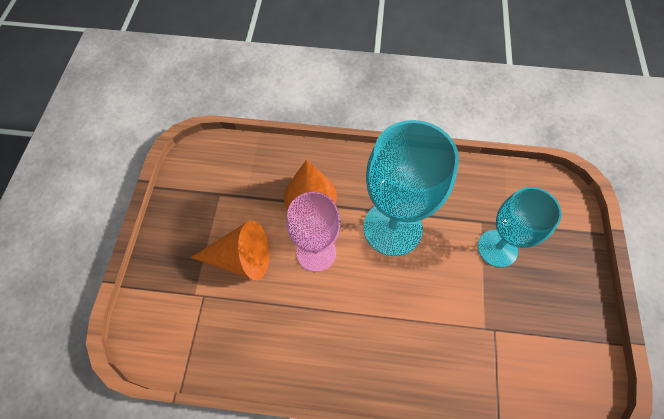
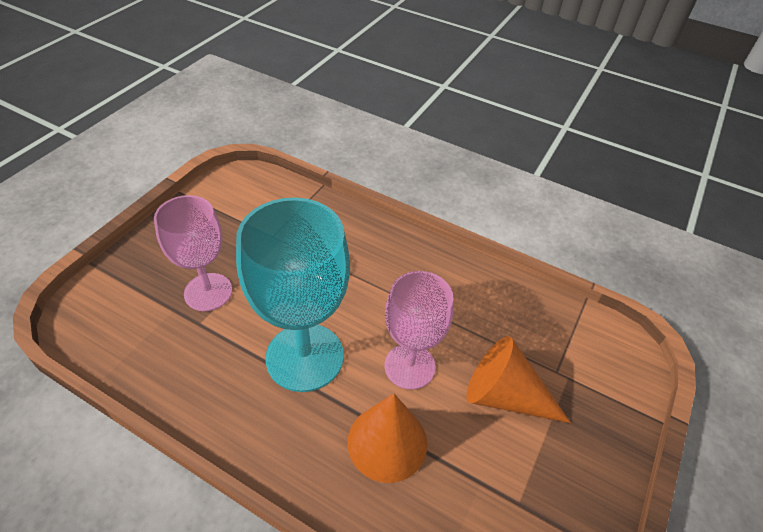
camera: 160 degrees left, 15 degrees down
(497, 248) = (208, 292): turquoise goblet -> pink goblet

